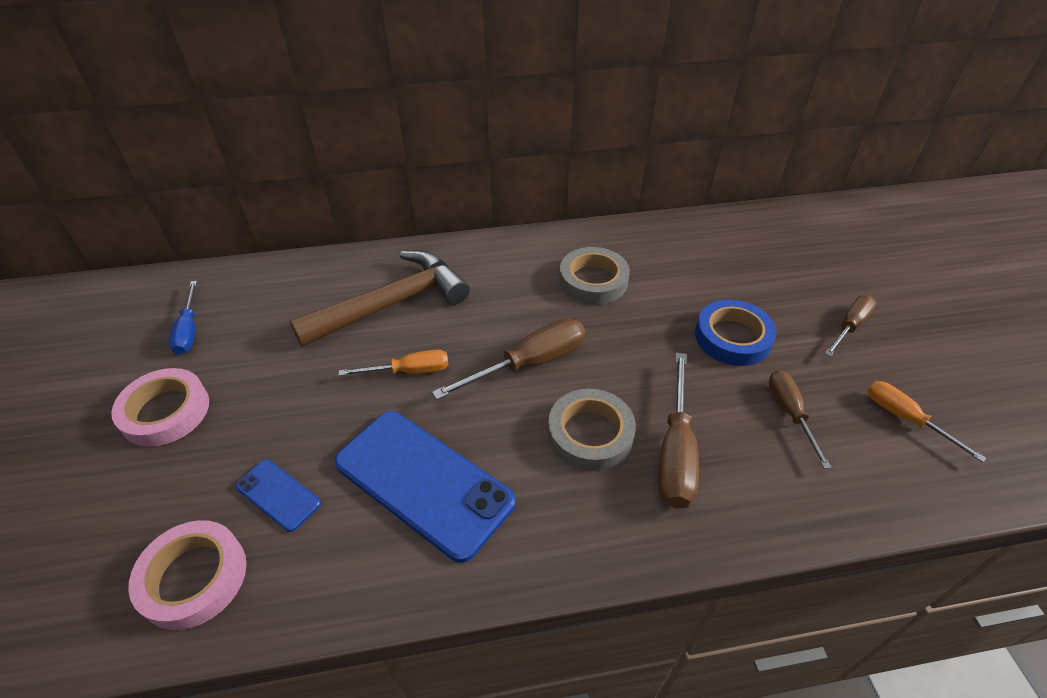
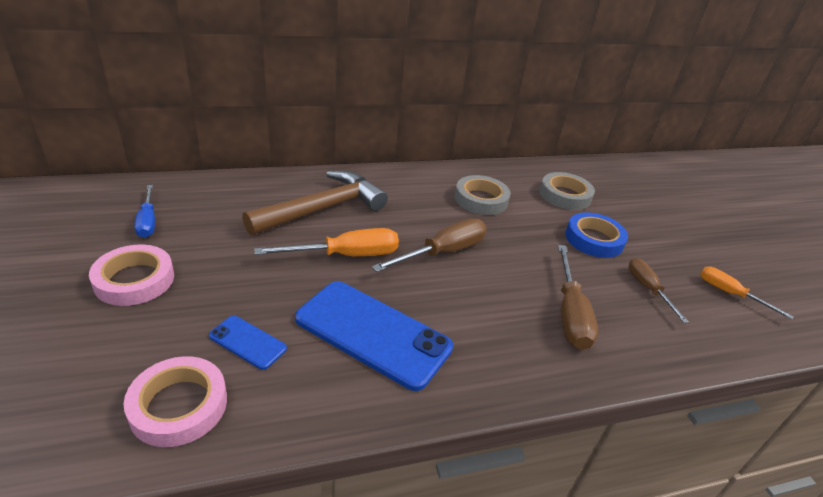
camera: 10 degrees left, 10 degrees down
(409, 371) = (346, 255): orange screwdriver -> orange screwdriver, size x1.56
(590, 434) = (501, 300): grey tape -> grey tape (565, 195)
(850, 326) = (675, 235): brown screwdriver -> none

